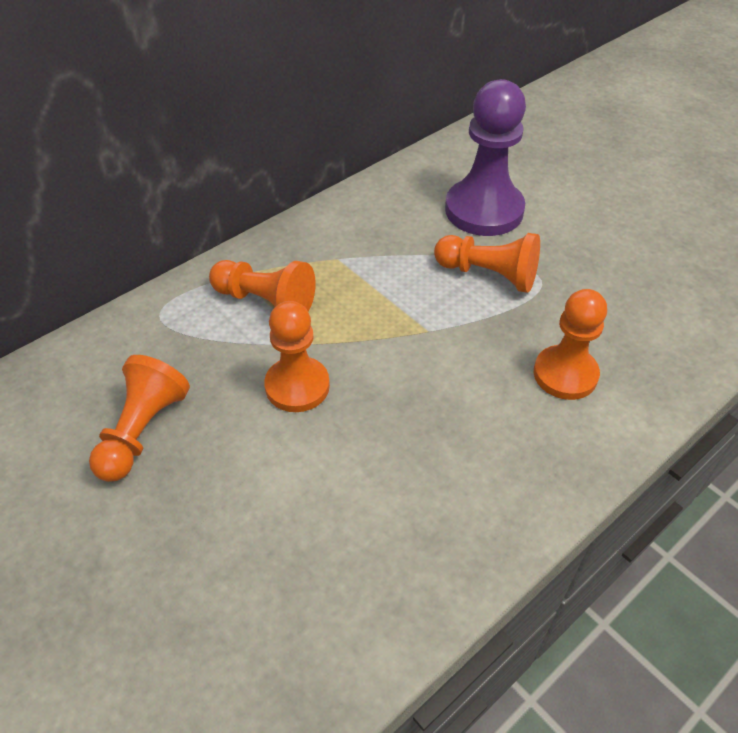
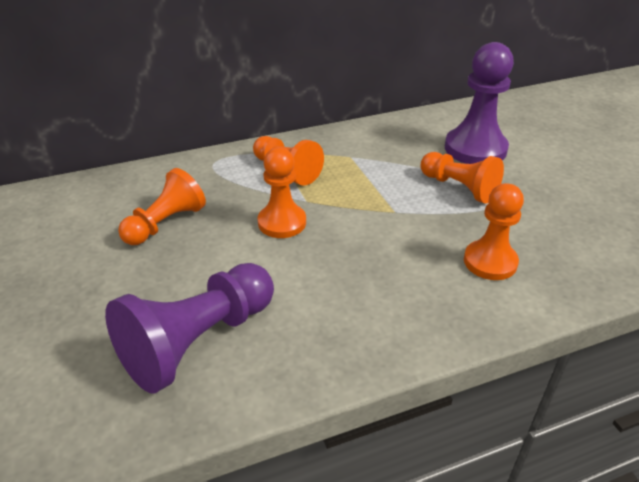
camera: 20 degrees right, 10 degrees down
(275, 597) = (198, 341): none -> purple pawn

